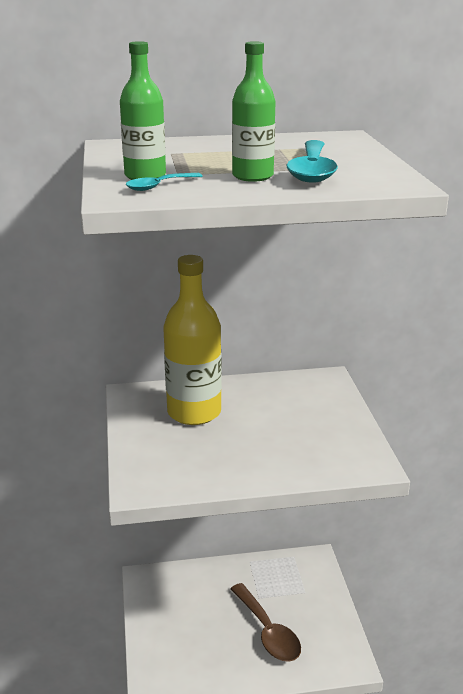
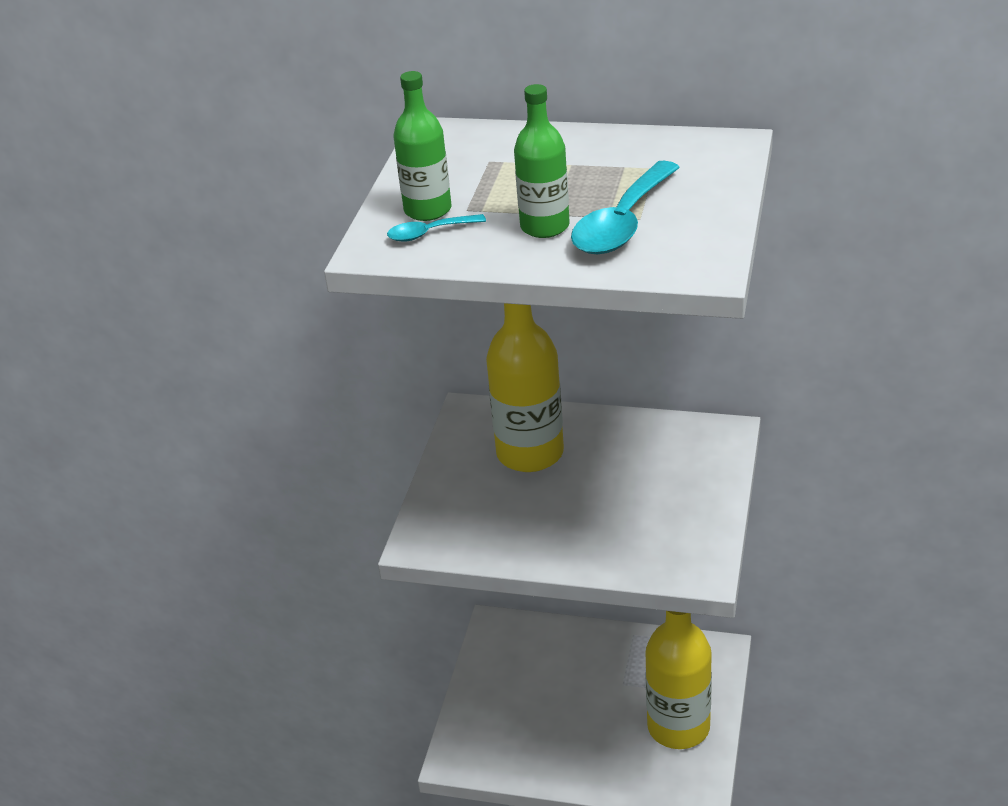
camera: 25 degrees right, 10 degrees up
(267, 631) = (614, 728): brown spoon -> none
(313, 618) = (678, 727): none -> yellow bottle

